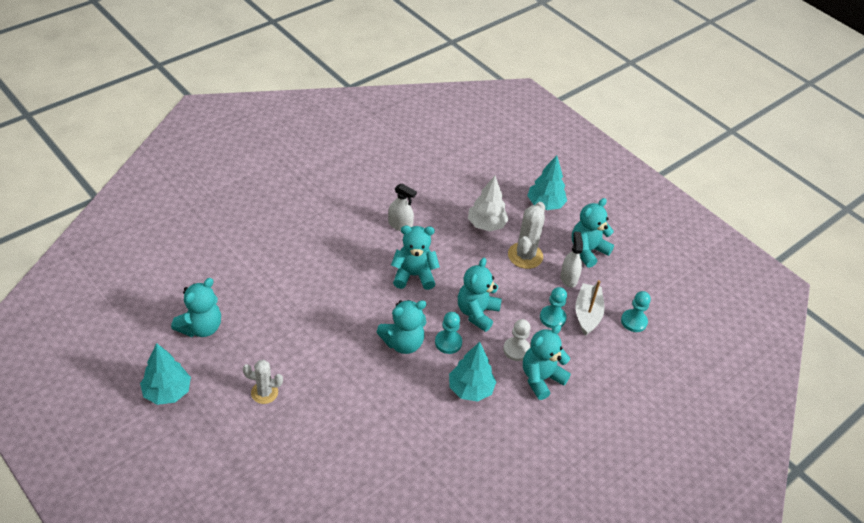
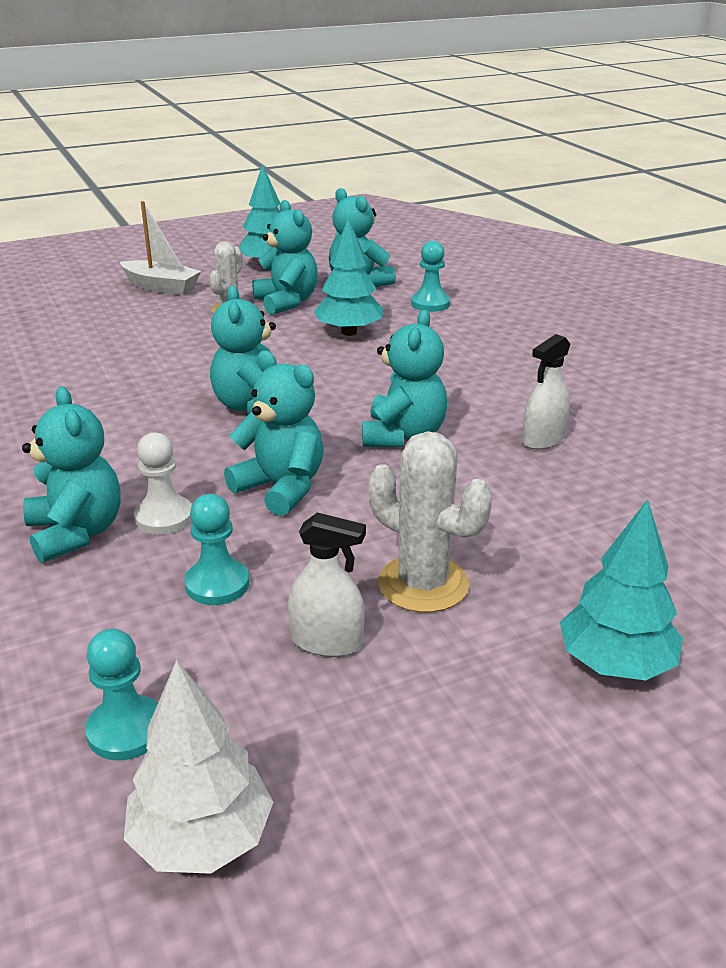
camera: 110 degrees right, 15 degrees down
(448, 342) = (228, 447): turquoise pawn -> turquoise pawn (430, 304)
(470, 389) = (115, 453): turquoise tree -> turquoise tree (349, 332)
(486, 225) = (537, 545): white tree -> white tree (202, 839)
(587, 251) = (416, 707): turquoise teddy bear -> turquoise teddy bear (286, 302)
(587, 314) = (198, 644): white boat -> white boat (161, 287)

